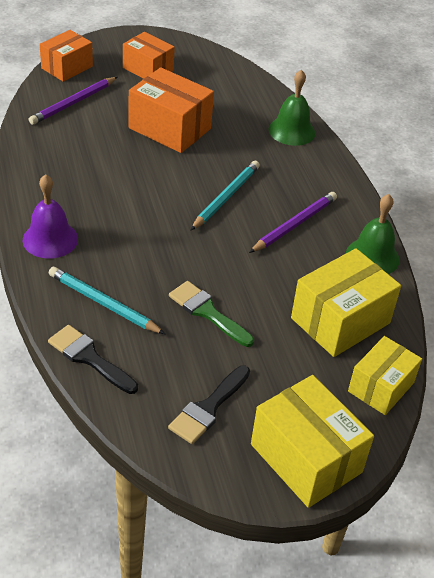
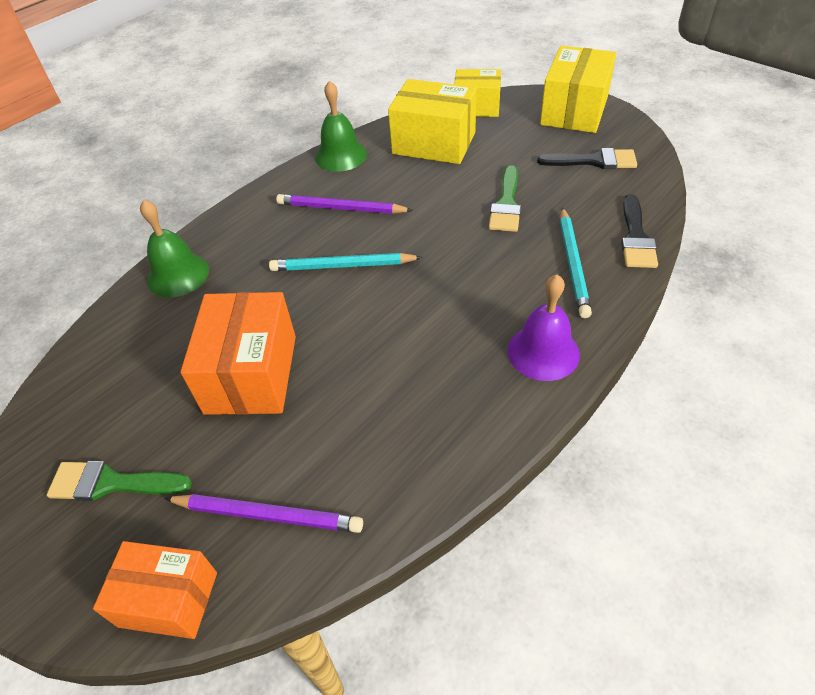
camera: 115 degrees left, 5 degrees up
(148, 69) = (111, 483): orange box -> green brush

